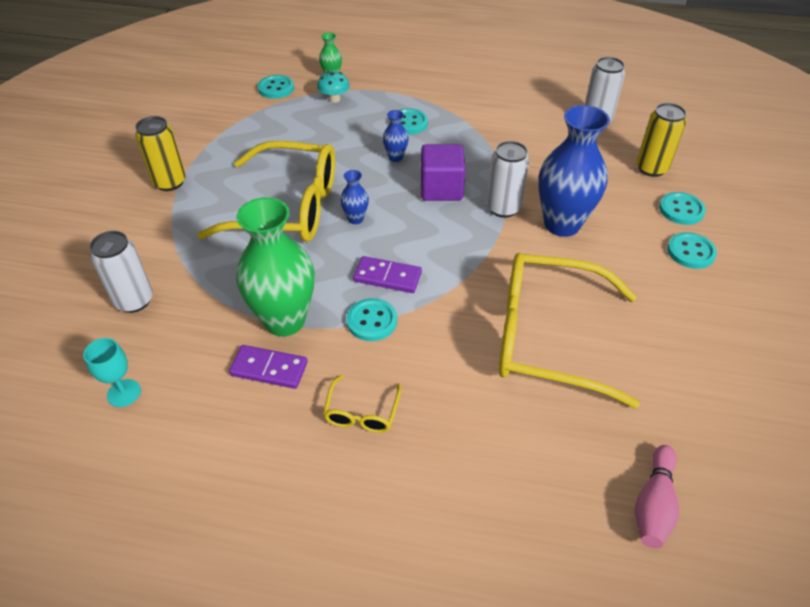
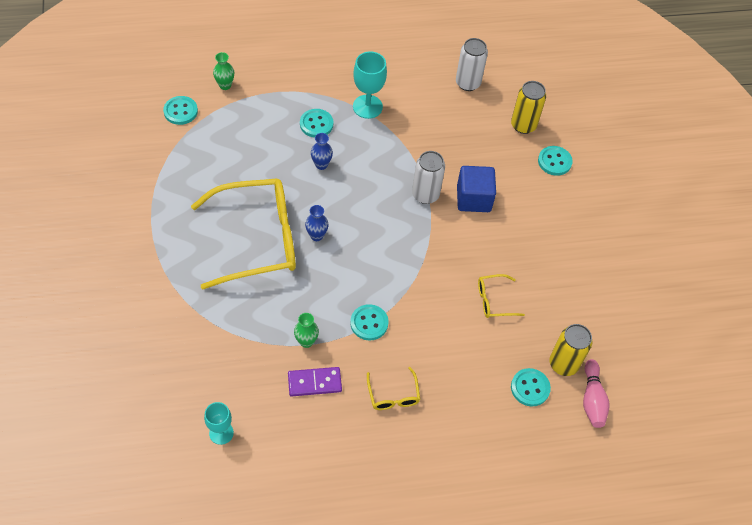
camera: 25 degrees left, 10 degrees up
(134, 301) = (183, 358): white can -> none
(170, 182) = (144, 240): yellow can -> yellow can (563, 364)
(284, 321) = (306, 341): green vase -> green vase, size x0.44
(334, 99) = (240, 112): turquoise mushroom -> none
(387, 277) = (364, 282): purple domino -> none
(441, 189) = (371, 188): purple cube -> none
(472, 119) = (367, 106): none -> turquoise goblet
(547, 337) = (494, 300): yellow glasses -> yellow glasses, size x0.42
(562, 224) = (473, 199): blue vase -> blue cube
(690, 252) = (570, 199): turquoise button -> turquoise button (530, 388)

